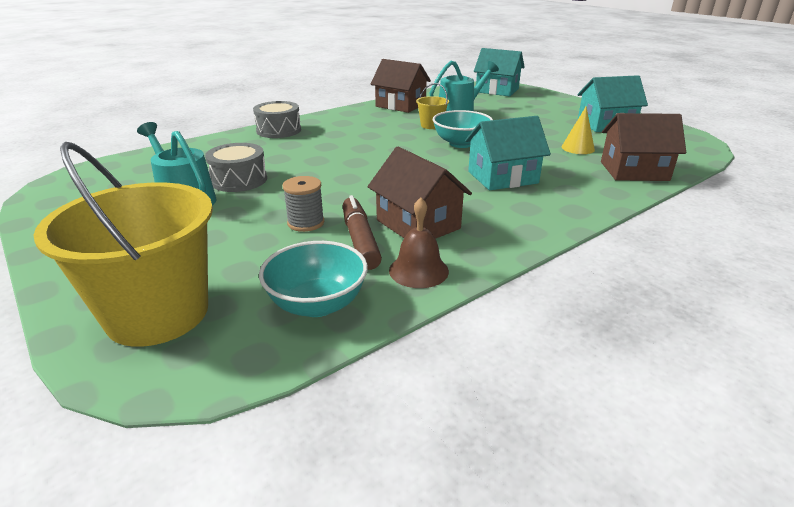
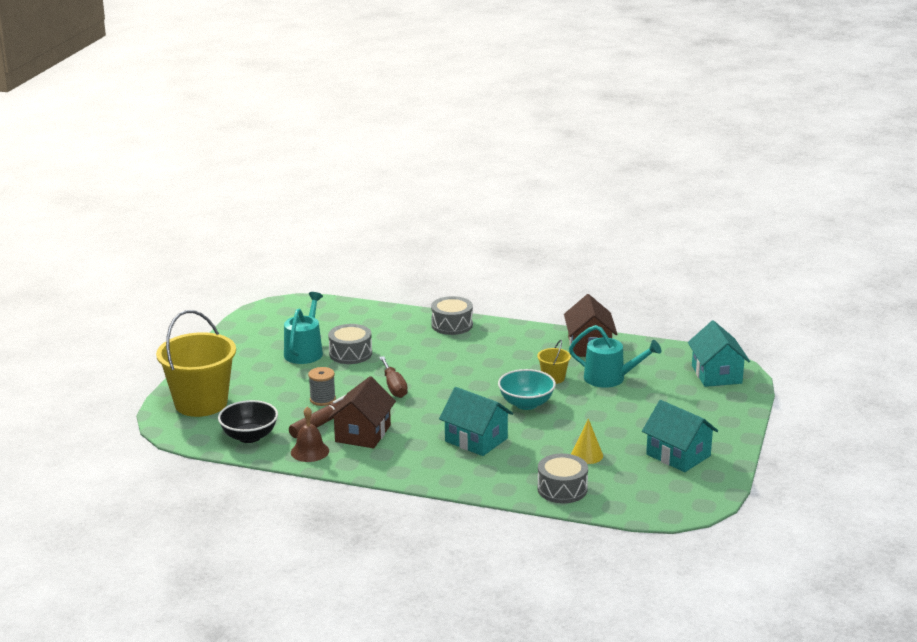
camera: 55 degrees right, 5 degrees down
(317, 304) = (249, 436): turquoise bowl -> black bowl
(344, 181) = (394, 387): none -> brown screwdriver
(634, 171) = (562, 489): brown house -> grey drum

